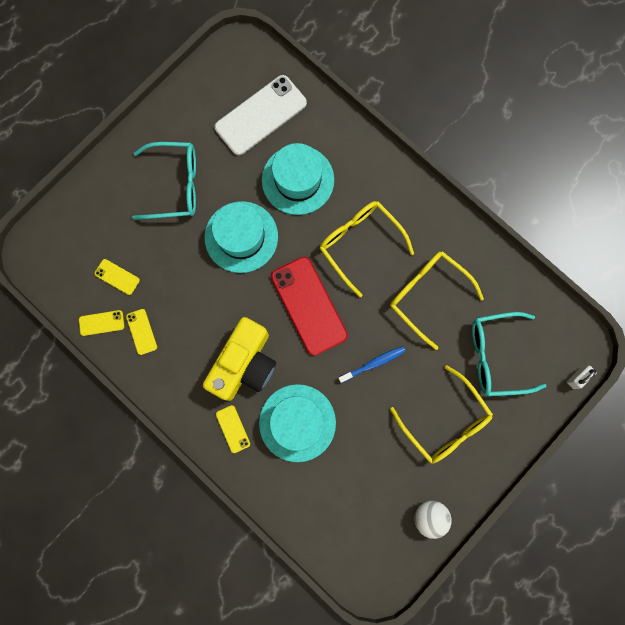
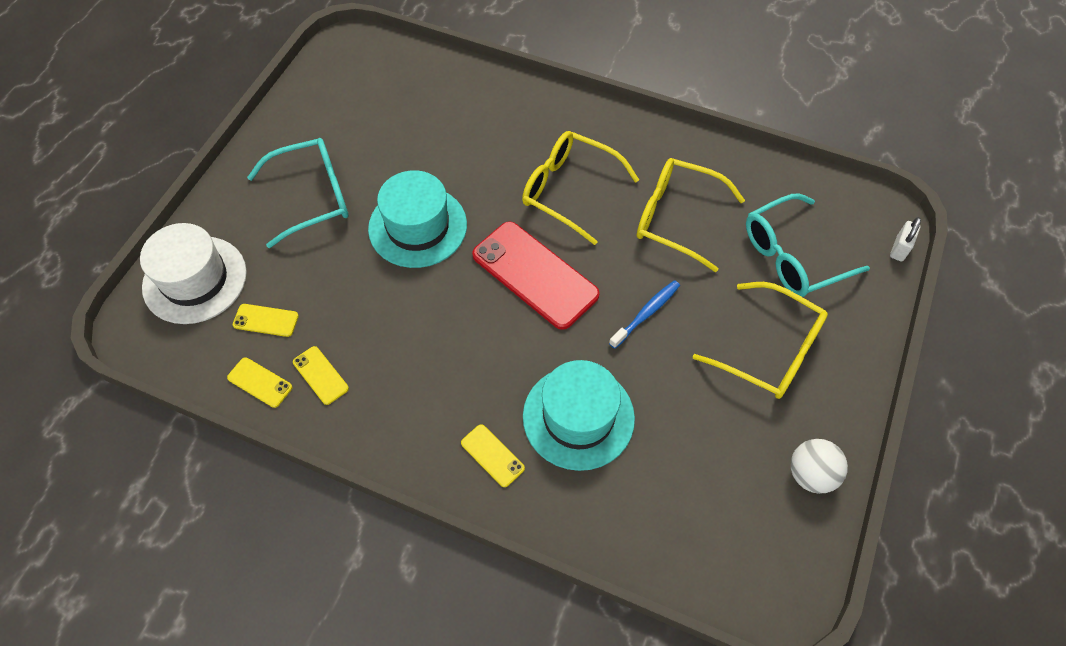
camera: 20 degrees left, 20 degrees down
(78, 227) = (195, 279): none -> white hat
(101, 323) = (260, 382): yellow phone -> yellow phone turned 60 degrees clockwise
(244, 364) = (477, 369): yellow camera -> none
(260, 115) = (395, 99): white phone -> none
(298, 180) = (465, 148): turquoise hat -> none

